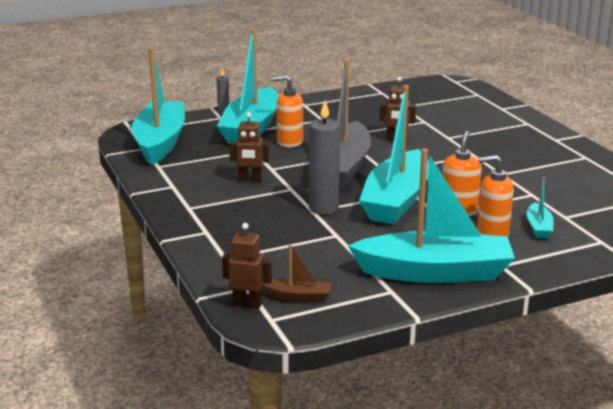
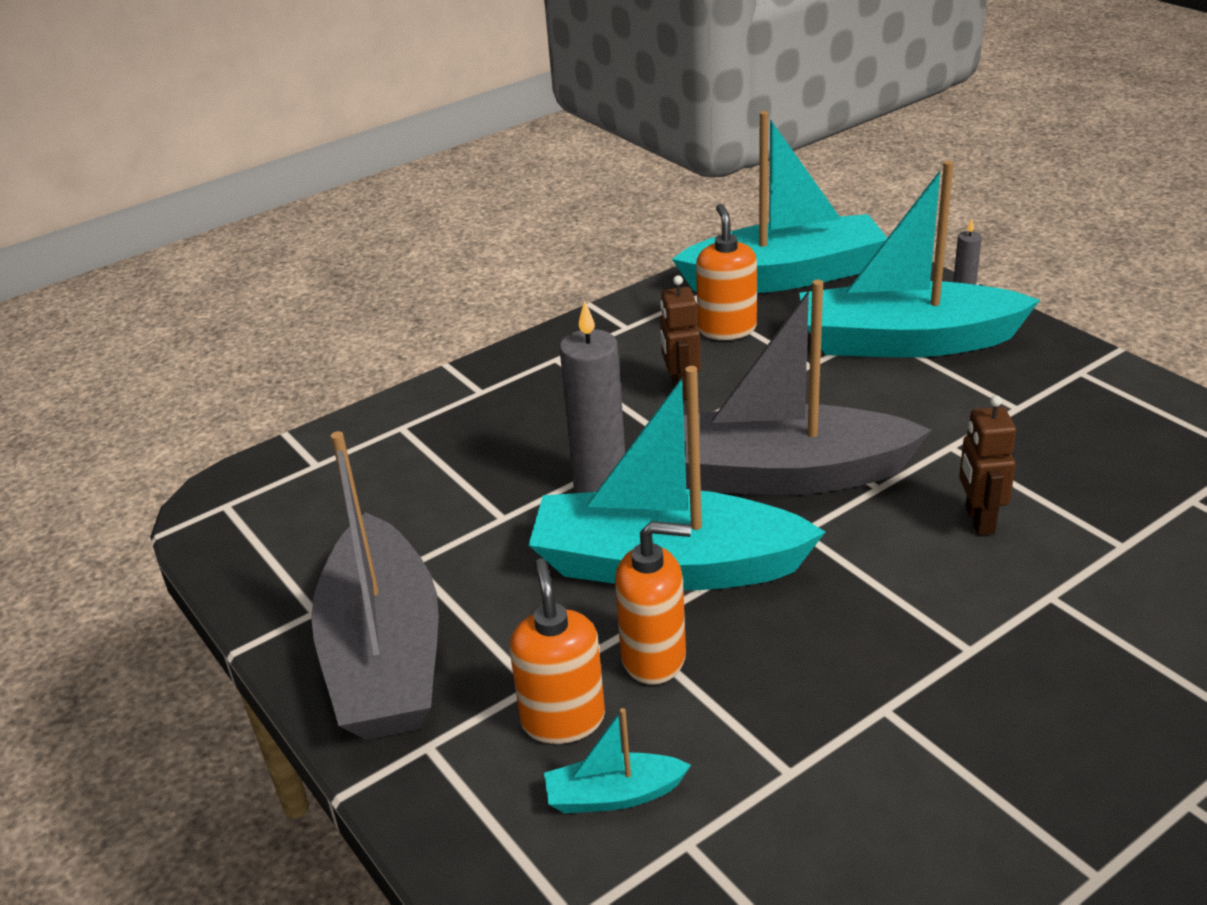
camera: 80 degrees right, 10 degrees up
(247, 304) = (267, 475): brown robot -> none
(289, 142) = (872, 393): orange soap dispenser -> orange soap dispenser (727, 329)
(298, 297) = (290, 517): brown boat -> none
(435, 273) = (384, 655): turquoise boat -> grey boat

